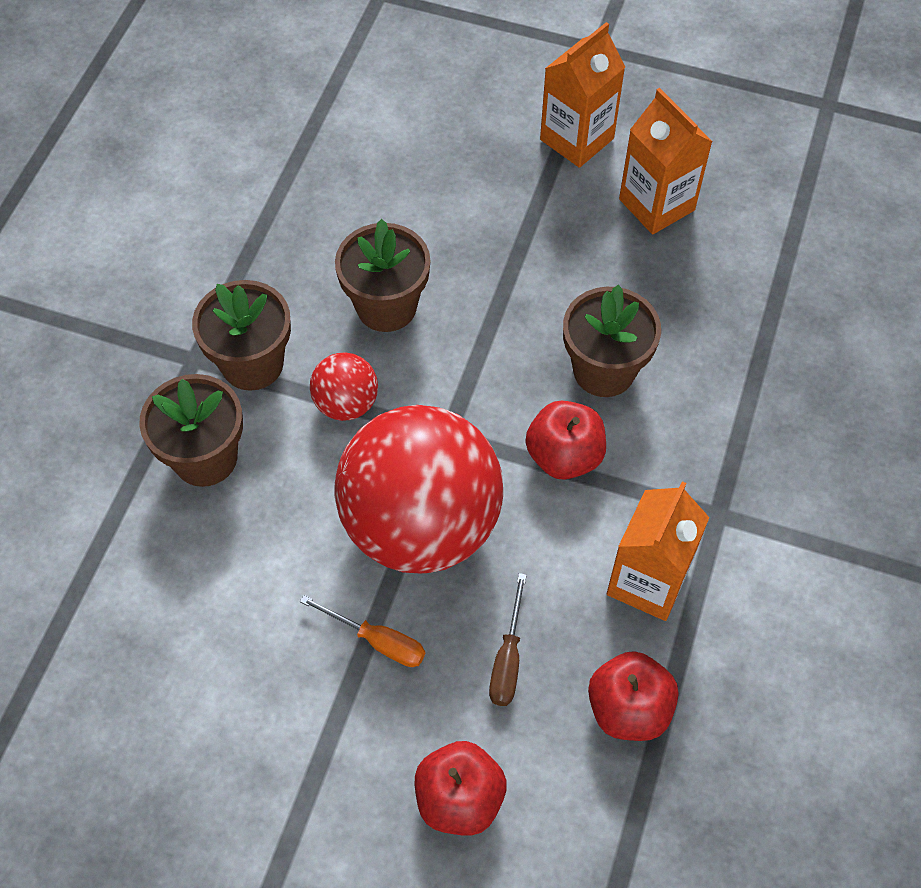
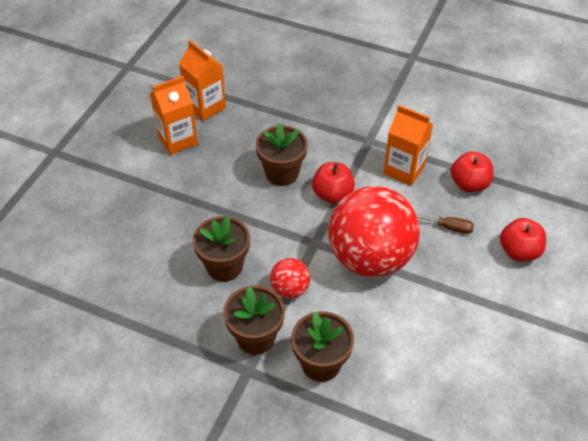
camera: 85 degrees left, 10 degrees down
(377, 641) = (438, 281): orange screwdriver -> none
(577, 139) = (121, 168): orange carton -> orange carton (205, 107)

